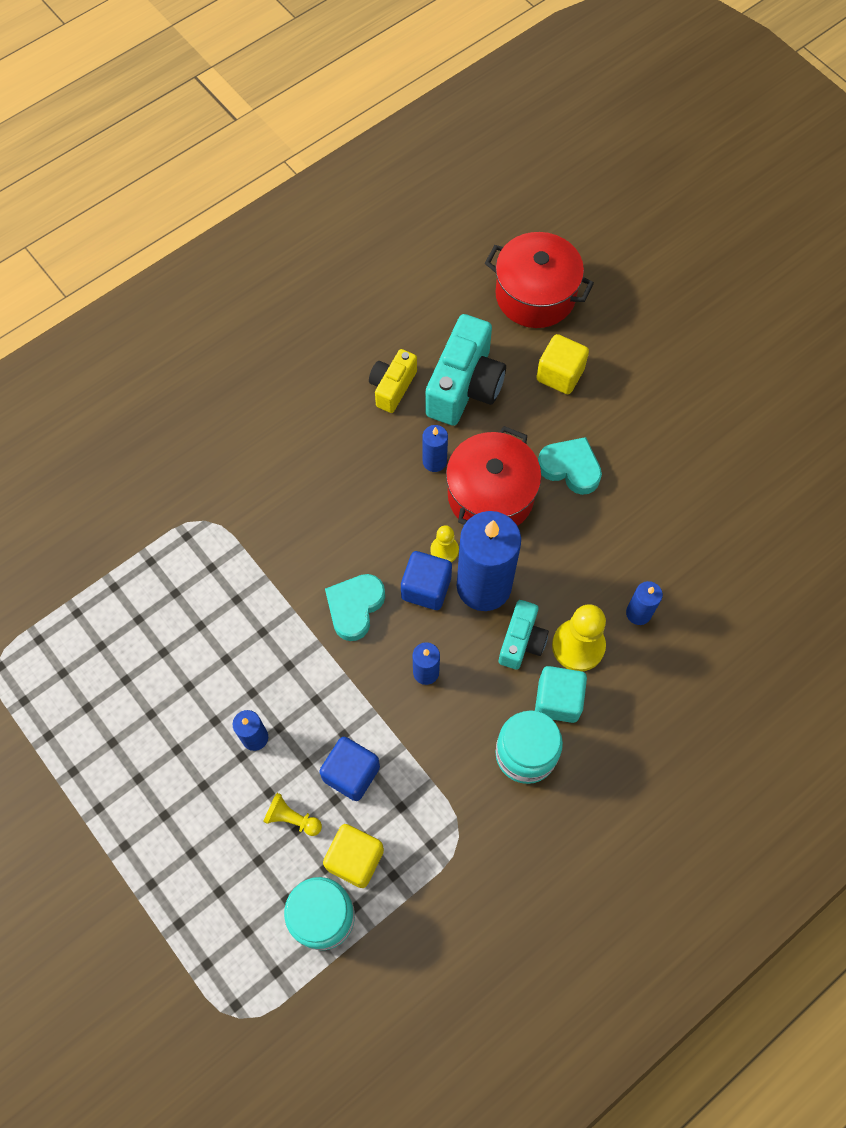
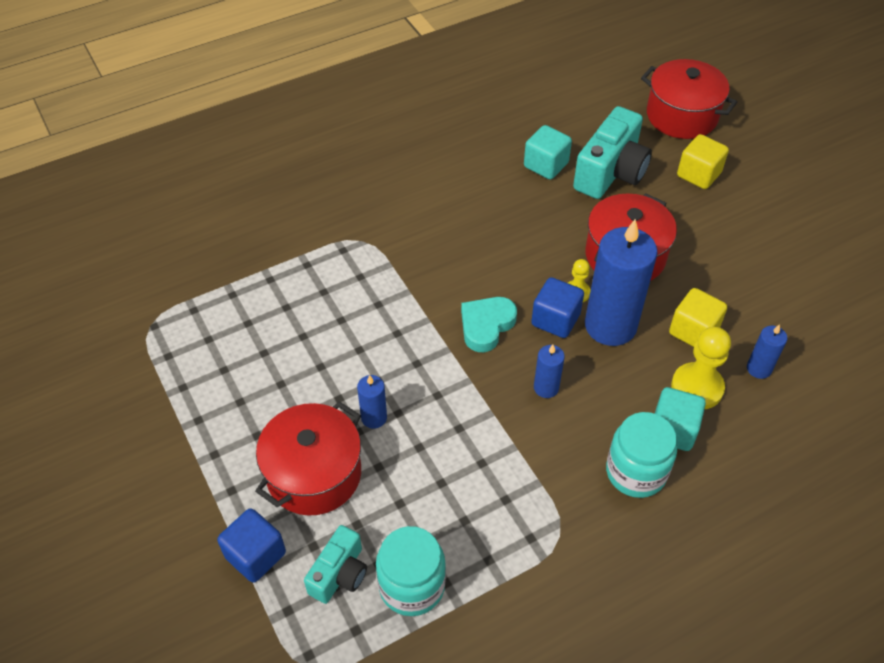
camera: 10 degrees right, 15 degrees down
(205, 812) = (314, 474): none -> red pot
(292, 818) = (397, 492): yellow pawn -> none
(351, 773) = (461, 462): blue cube -> blue cube (255, 555)
(355, 859) = (452, 538): yellow cube -> yellow cube (693, 331)
(392, 387) = (546, 165): yellow camera -> turquoise cube
(434, 461) = (576, 224): blue candle -> none
(521, 641) = (642, 375): turquoise camera -> turquoise camera (339, 574)
(570, 468) = (702, 245): turquoise heart -> none

